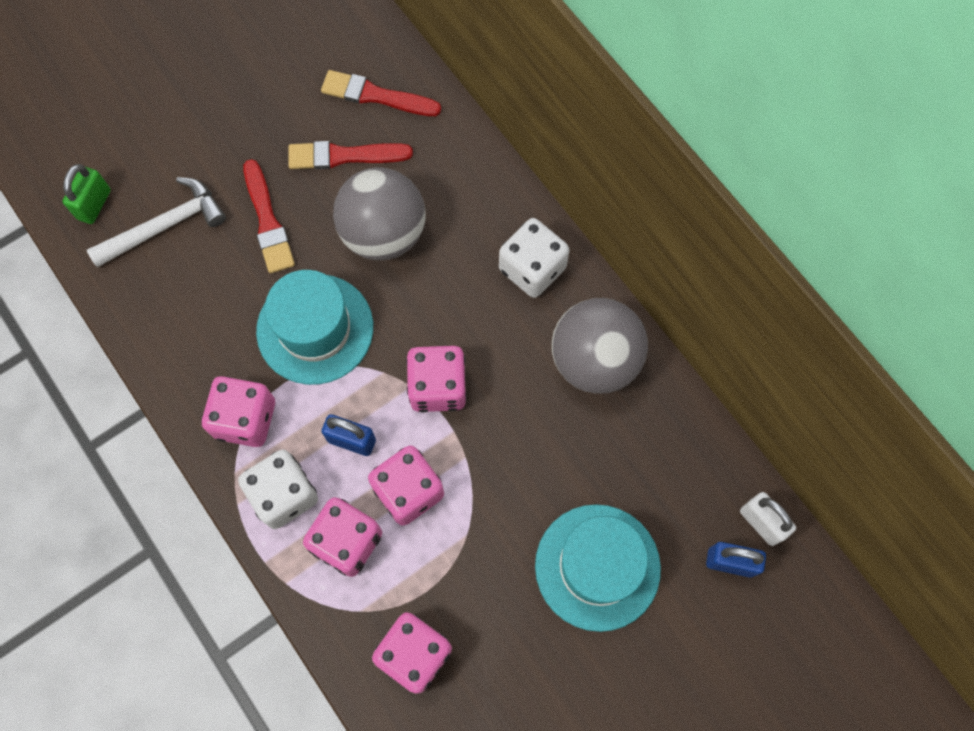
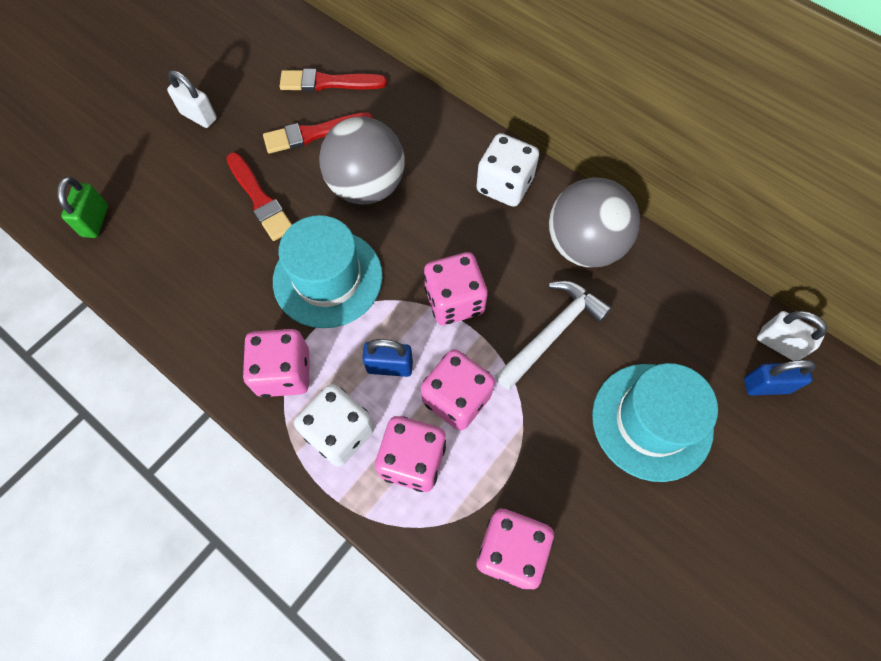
camera: 15 degrees left, 5 degrees down
(165, 225) = (166, 224): white hammer -> white hammer (552, 332)
(226, 105) = (199, 116): none -> white padlock

